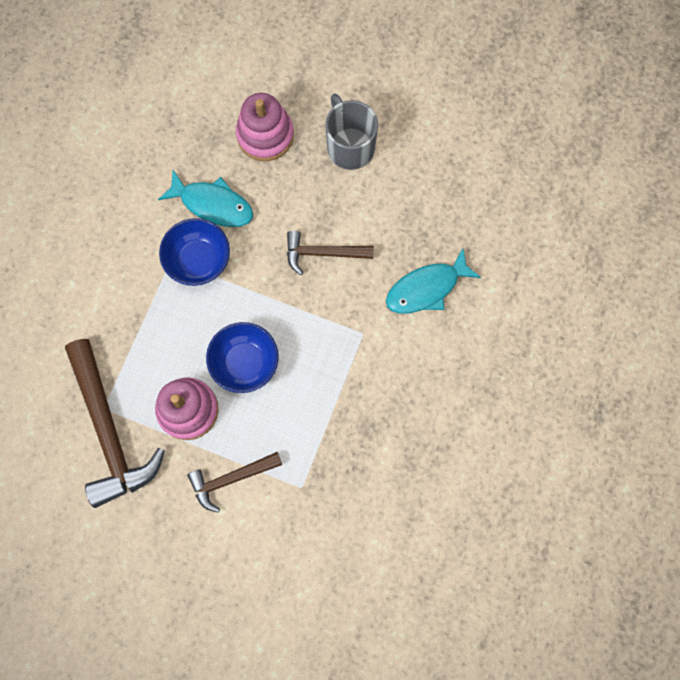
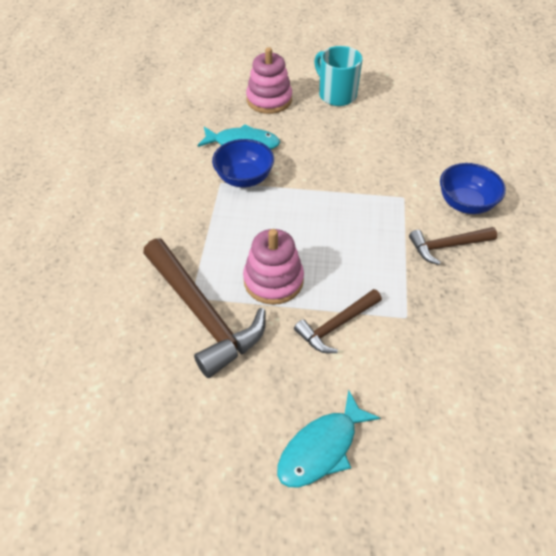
camera: 15 degrees left, 25 degrees down
(245, 363) = (312, 236): blue bowl -> blue bowl (465, 203)
(323, 253) = (345, 155): brown hammer -> brown hammer (447, 246)
(350, 146) = (336, 95): grey mug -> turquoise mug
(426, 288) = (439, 160): turquoise fish -> turquoise fish (321, 448)

